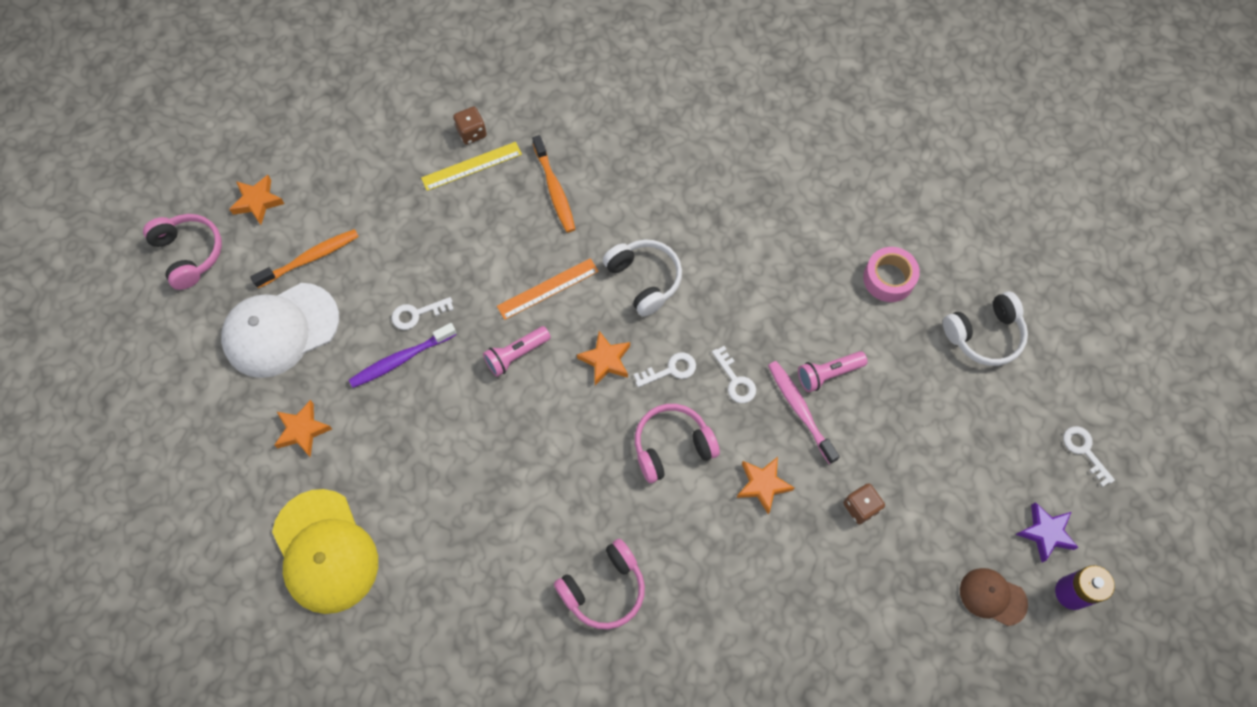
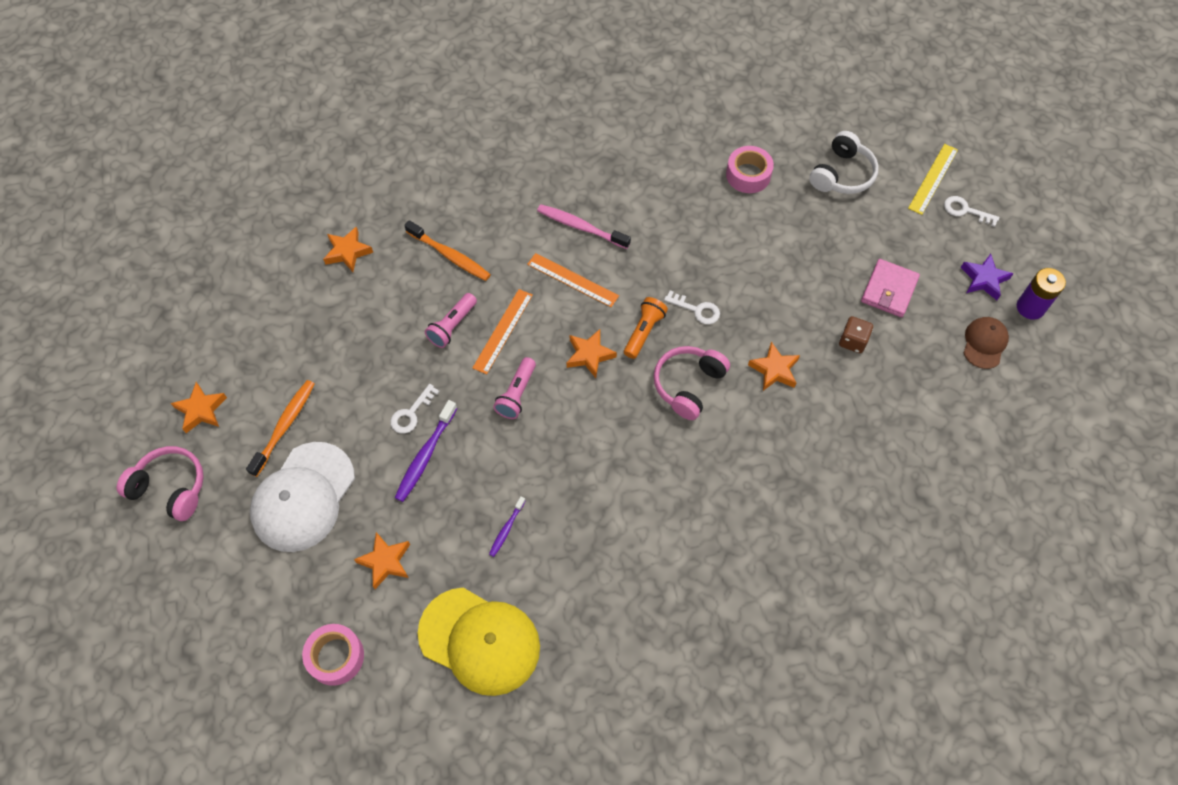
camera: 35 degrees left, 5 degrees down
(208, 483) = (336, 657): none -> pink tape
(418, 470) = (506, 529): none -> purple toothbrush
(471, 133) = (347, 252): brown dice -> orange star
(471, 166) = (367, 277): yellow ruler -> yellow ruler (933, 179)
(604, 589) = (720, 519): pink headphones -> none
(644, 279) = (572, 280): white headphones -> orange ruler
(670, 370) = (644, 332): white key -> orange flashlight
(800, 410) = (759, 302): pink toothbrush -> pink toothbrush (581, 227)
(828, 374) = (758, 265): pink flashlight -> pink flashlight (452, 326)
(937, 481) = (889, 290): none -> pink wallet
(992, 597) = (984, 343): brown cap -> brown cap turned 120 degrees clockwise

